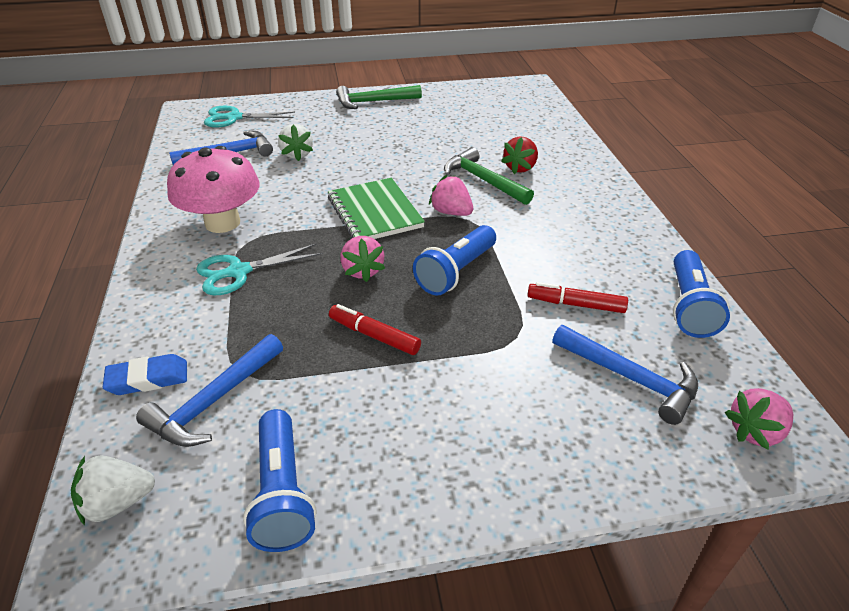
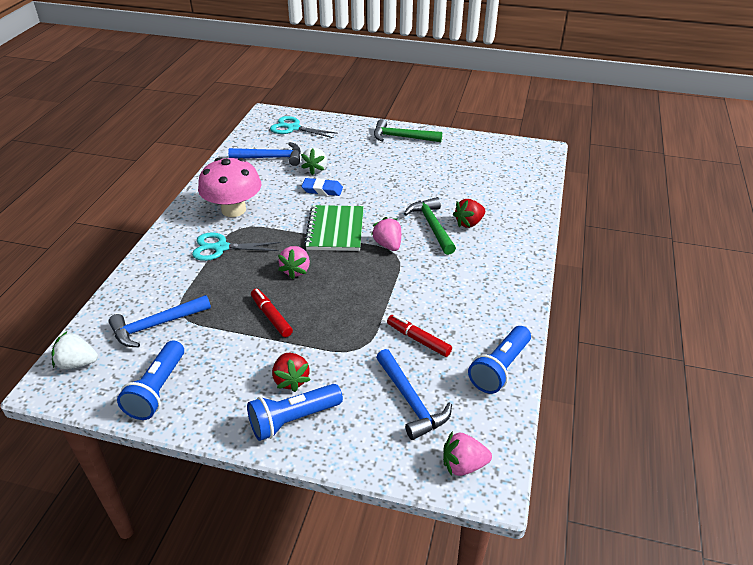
camera: 25 degrees right, 0 degrees up
(148, 379) = (130, 300): blue eraser -> blue eraser (322, 190)
(456, 272) = (356, 290): blue flashlight -> blue flashlight (293, 419)
(465, 407) = (291, 380): none -> red strawberry

